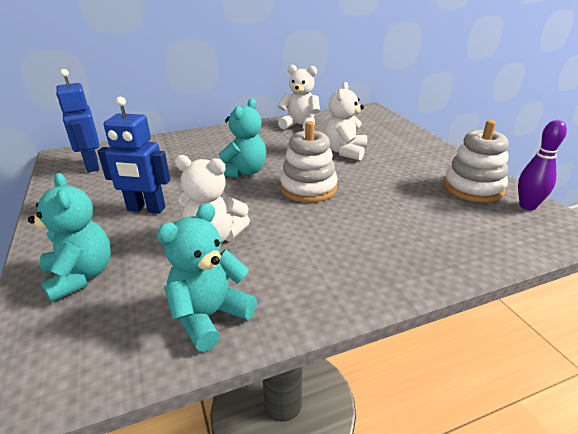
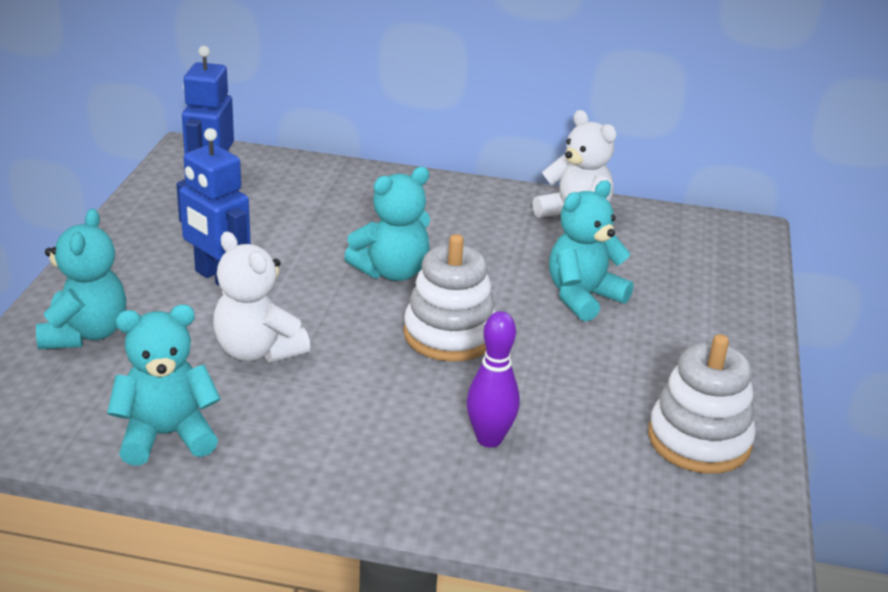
camera: 30 degrees right, 0 degrees up
(345, 152) = (583, 297): white teddy bear -> turquoise teddy bear
(527, 206) = (740, 503): purple bowling pin -> purple bowling pin (489, 439)

